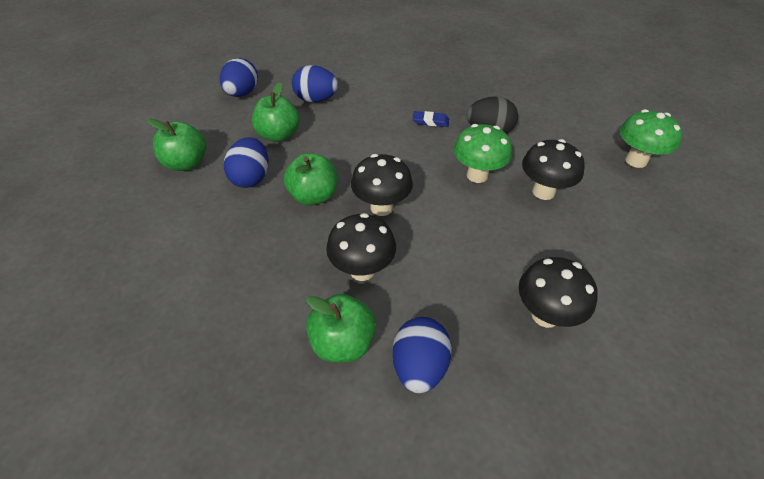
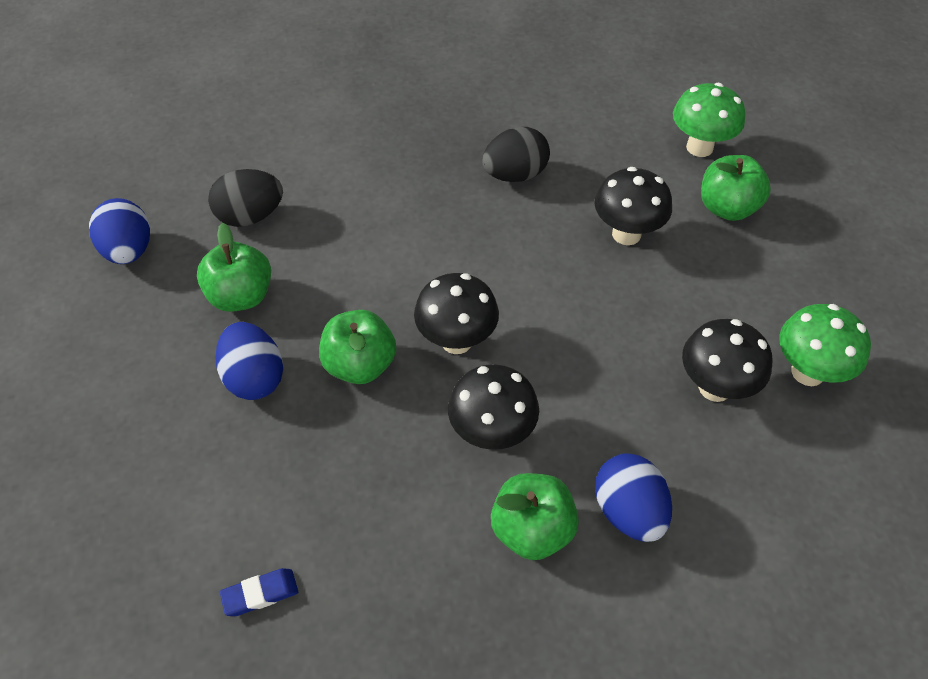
camera: 30 degrees left, 5 degrees up
(186, 163) = (140, 399): green apple -> green apple (727, 208)
(316, 99) = (250, 216): blue egg -> black egg
(430, 121) = (432, 188): blue eraser -> blue eraser (260, 594)
(477, 175) = (540, 244): green mushroom -> green mushroom (807, 372)

